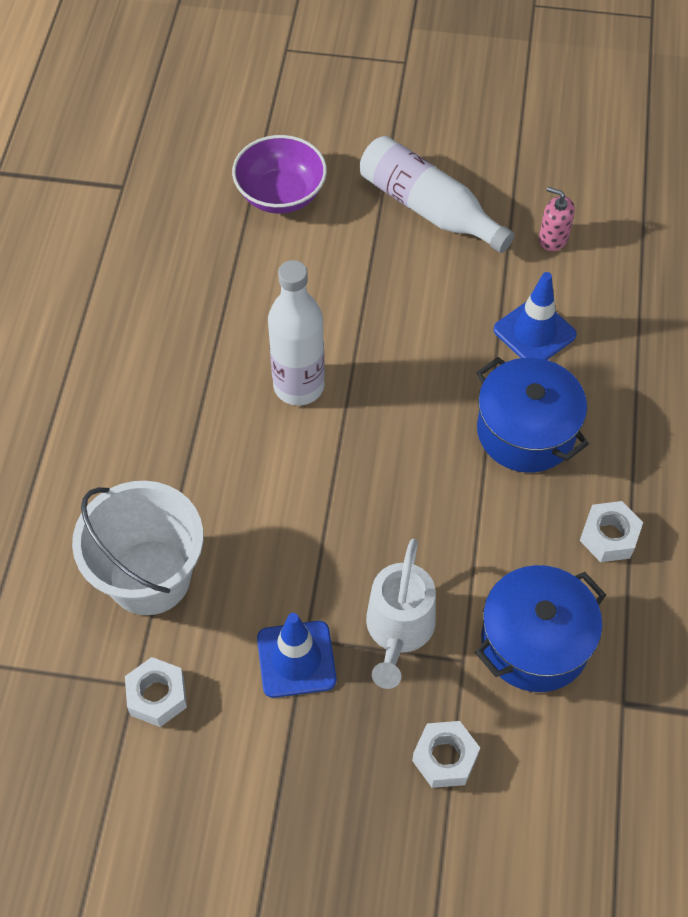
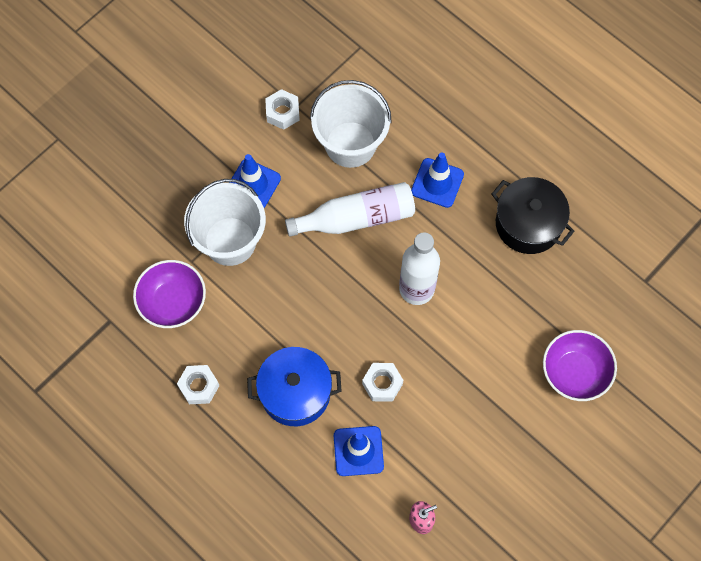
camera: 125 degrees right, 10 degrees up
(128, 323) = (528, 224): none -> black pot
(138, 445) = (437, 183): none -> blue traffic cone
(398, 631) = (230, 241): white watering can -> white bucket
(428, 208) = (500, 458): white bottle -> white bottle (356, 218)
(445, 758) = (151, 218): white nut -> white nut (382, 384)
(534, 642) = (173, 302): blue pot -> purple bowl

